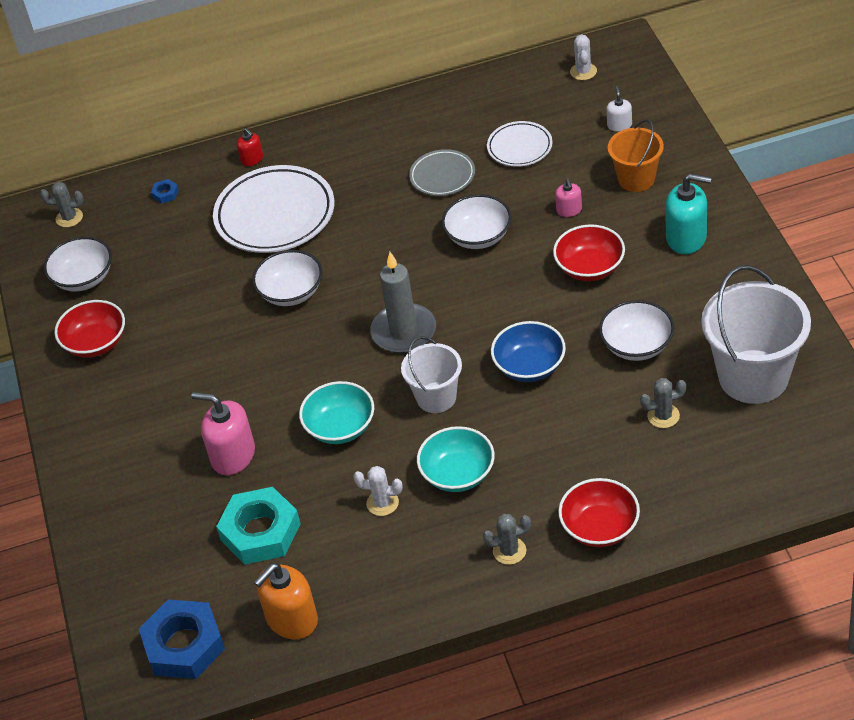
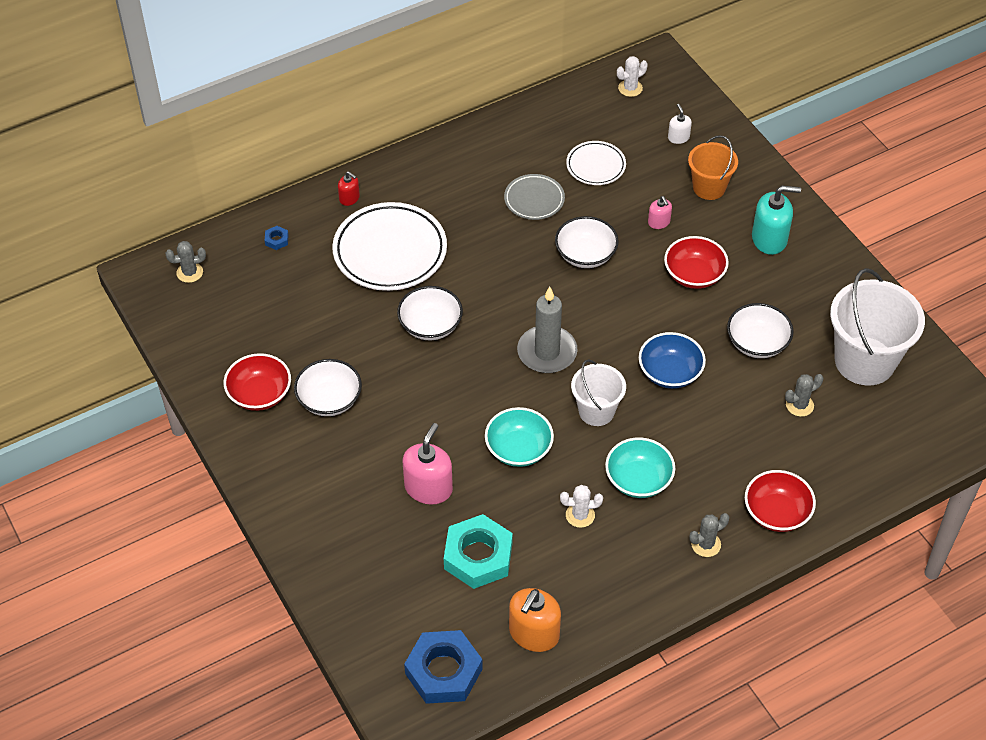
camera: 20 degrees left, 5 degrees up
(83, 278) = (225, 331): white bowl -> white bowl (329, 400)
(233, 455) = (428, 488): pink soap dispenser -> pink soap dispenser turned 105 degrees clockwise
(583, 71) = (630, 88): white cactus -> white cactus turned 75 degrees clockwise

